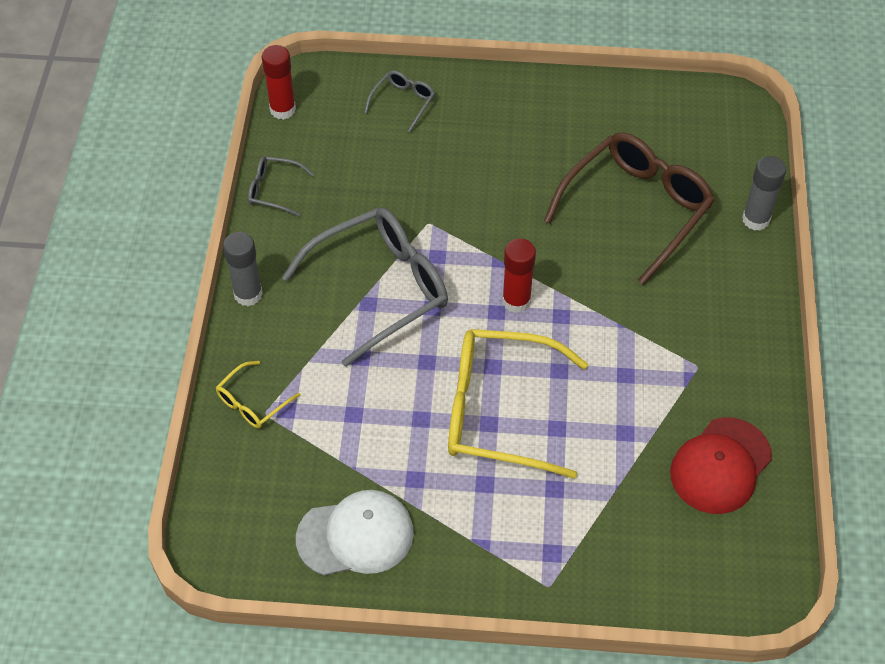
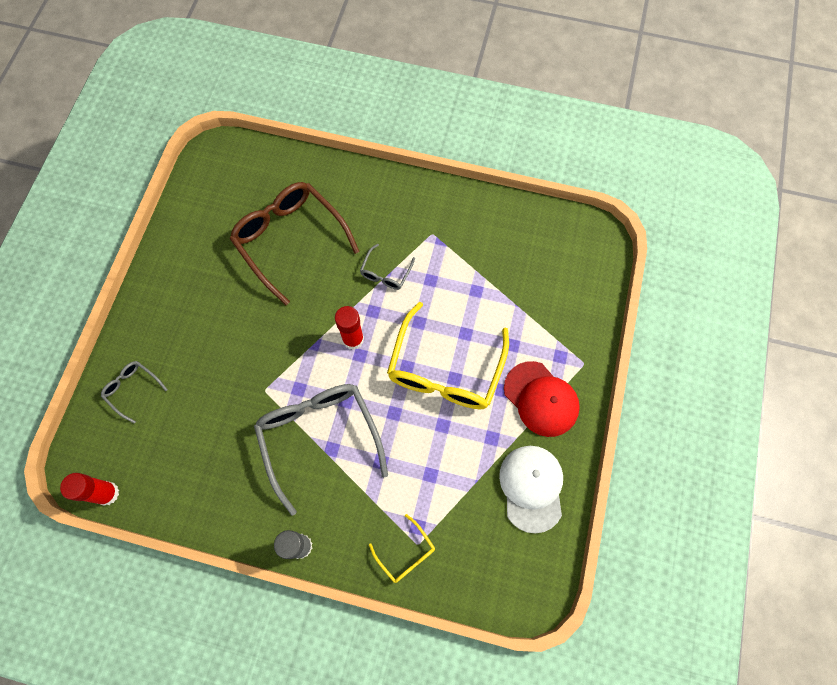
camera: 80 degrees left, 15 degrees up
(274, 190) = (196, 512): grey glasses -> grey glasses (385, 273)
(720, 466) = (509, 239): red cap -> red cap (541, 399)
(755, 219) = (319, 168): grey glue stick -> none

